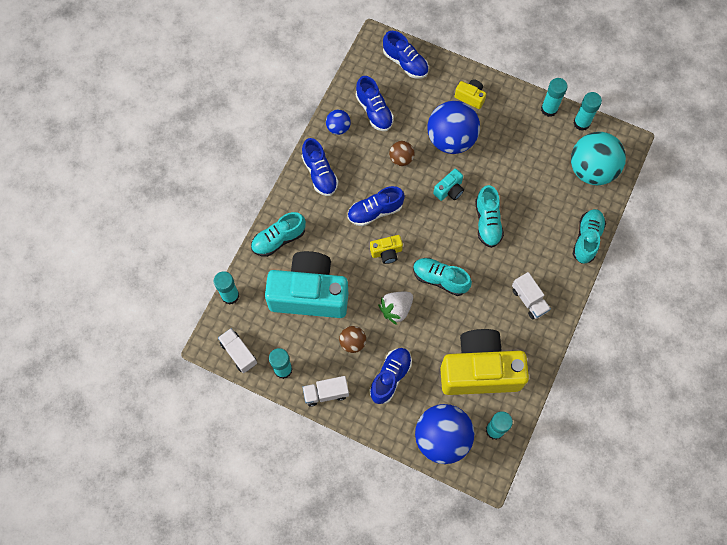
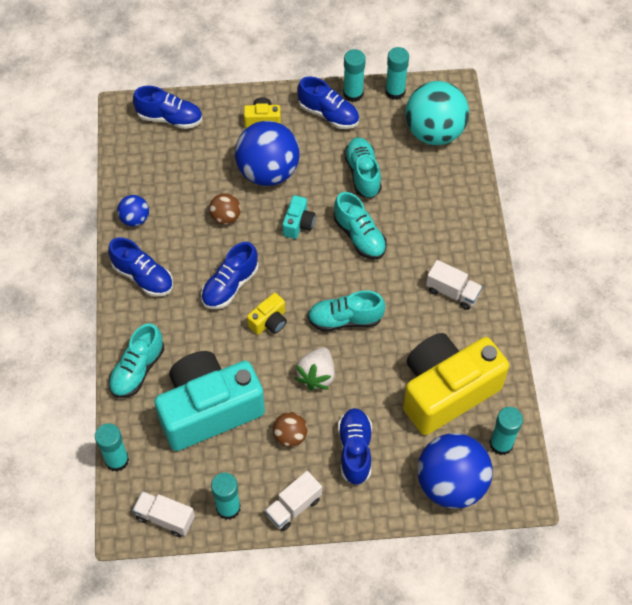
camera: 30 degrees left, 10 degrees down
(374, 111) = (165, 183): blue shoe -> blue shoe (328, 114)
(587, 239) = (473, 202): turquoise shoe -> turquoise shoe (362, 174)

